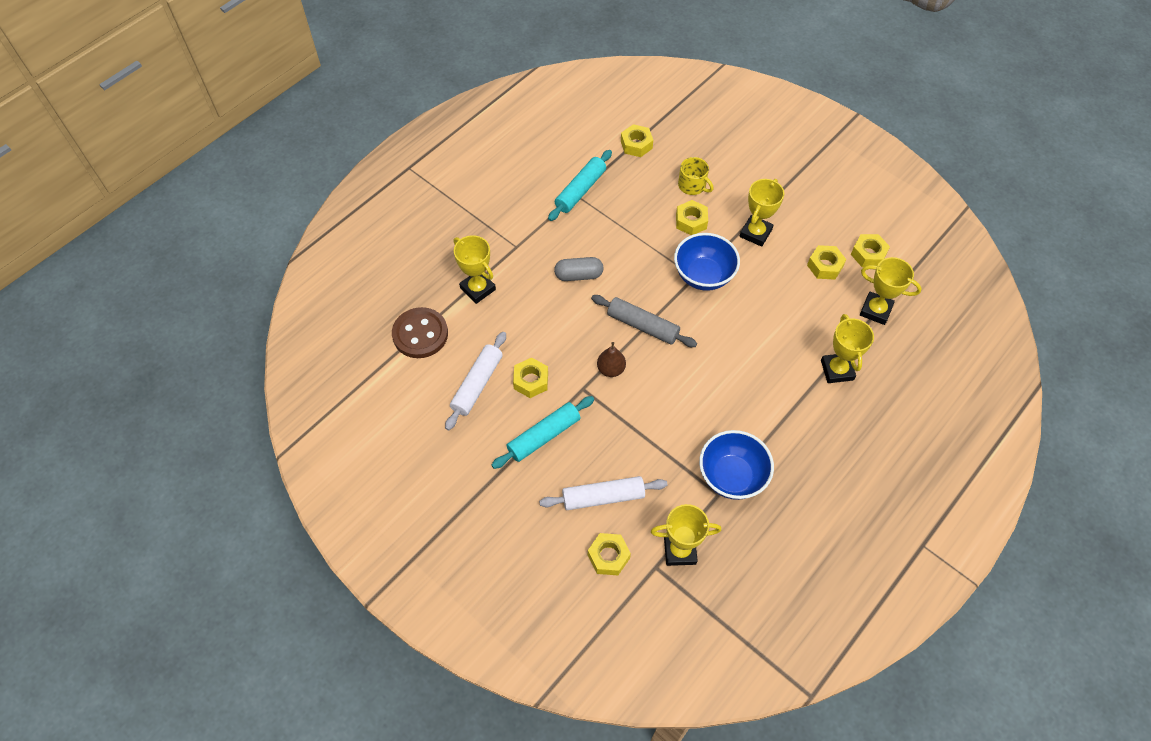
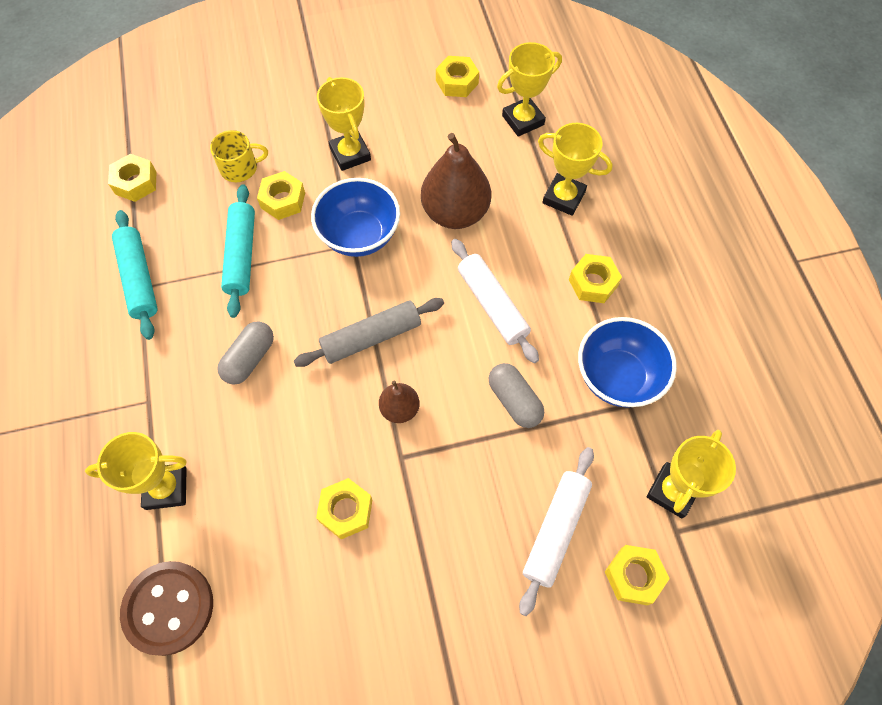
camera: 55 degrees left, 5 degrees up
(477, 384) = (300, 581): white rolling pin -> white rolling pin (492, 305)
(544, 436) = (430, 546): turquoise rolling pin -> turquoise rolling pin (241, 255)
(666, 427) = (514, 401): none -> grey capsule
(767, 316) = (455, 213): none -> brown pear
(825, 266) = (440, 124): yellow nut -> yellow nut (593, 283)

